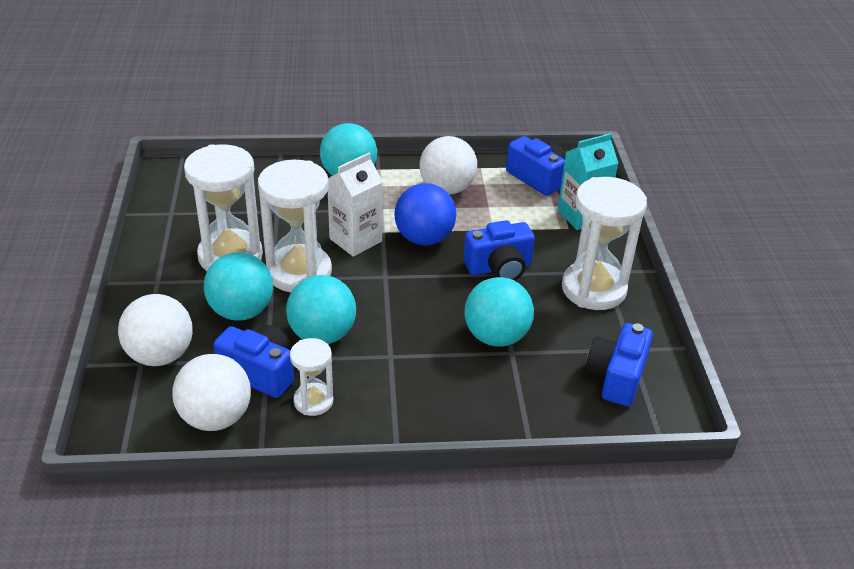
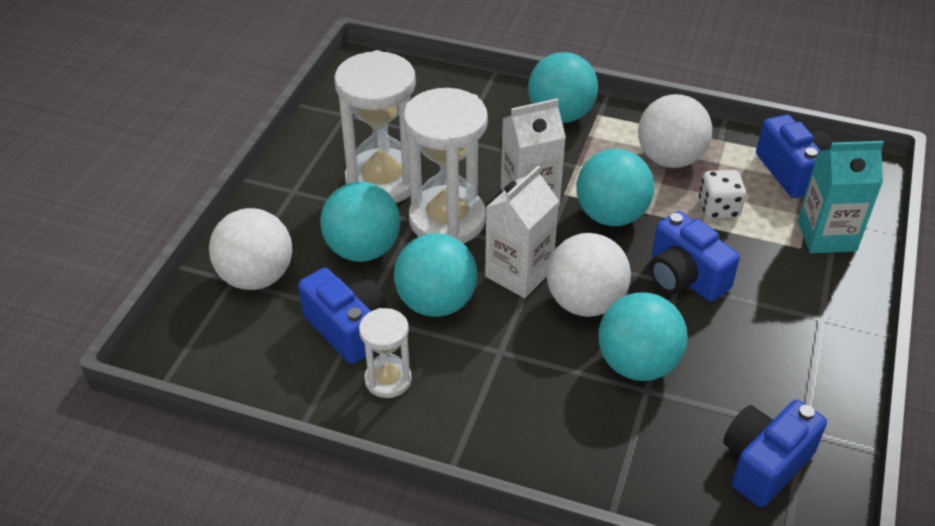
camera: 25 degrees right, 5 degrees up
(216, 417) = (277, 366): white ball -> white ball (585, 302)
(376, 297) = (519, 273): none -> white carton
(424, 238) = (611, 215): blue ball -> turquoise ball
(499, 215) = (718, 208): none -> white dice
(499, 268) = (685, 277): blue camera -> blue camera turned 45 degrees clockwise
(593, 289) = (793, 337): white hourglass -> none

